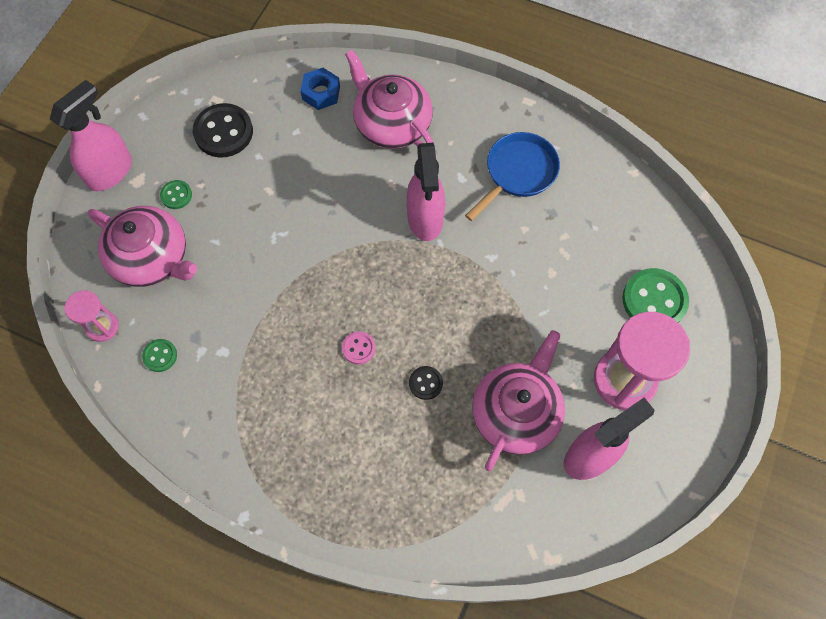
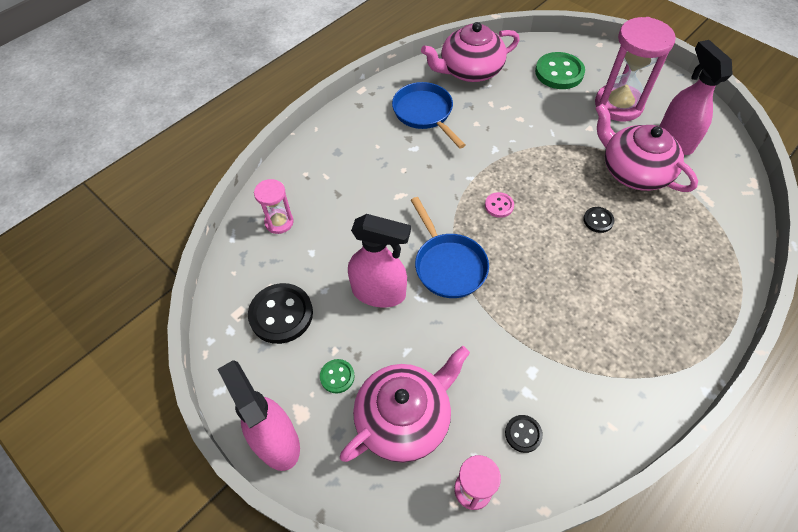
camera: 70 degrees left, 10 degrees down
(160, 356) = (523, 434): green button -> black button
(318, 250) = (448, 265): none -> blue pan
(321, 93) = (279, 222): blue nut -> pink hourglass
(358, 348) = (555, 259): pink button -> pink button (499, 206)
(391, 123) = (339, 179): pink teapot -> pink teapot (470, 70)
(425, 218) = (444, 181): pink spray bottle -> pink spray bottle (379, 292)

